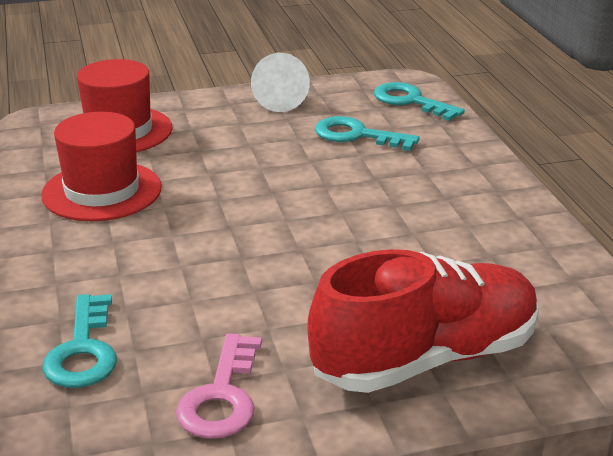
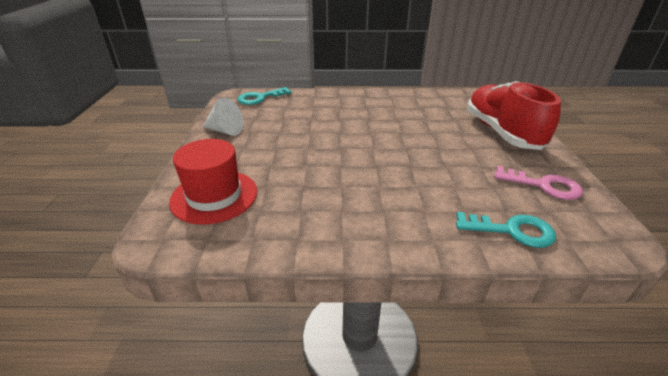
camera: 75 degrees left, 5 degrees up
(102, 191) = (309, 210): red hat -> none
(357, 135) = (289, 116): turquoise key -> none

